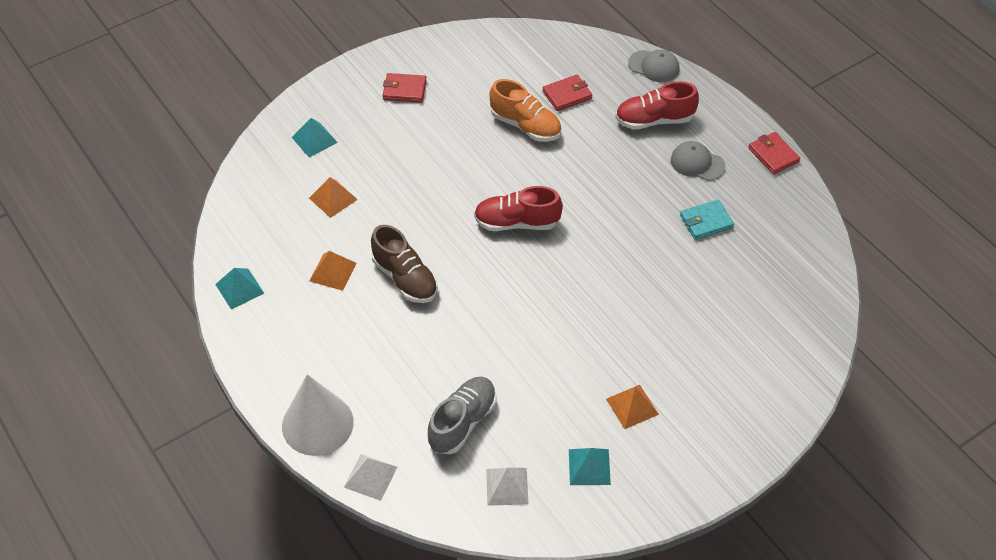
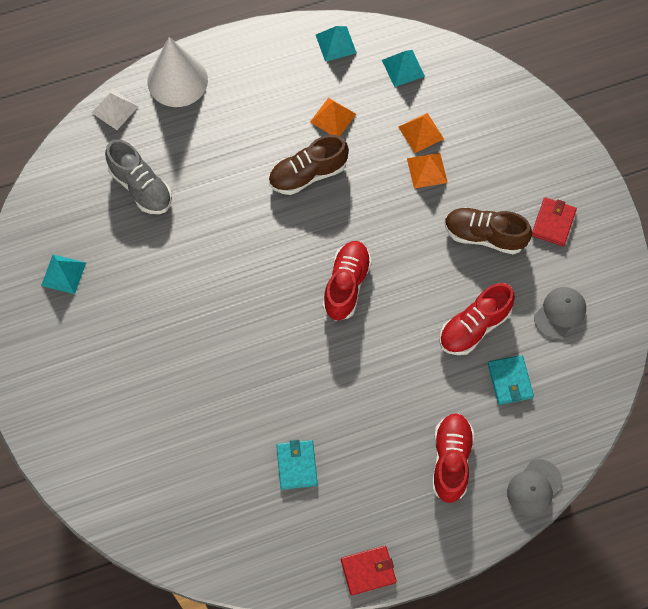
camera: 105 degrees right, 15 degrees up
(314, 140) = (502, 129): turquoise pyramid -> turquoise pyramid (403, 68)
(432, 133) = (484, 236): none -> brown shoe
(507, 486) = (69, 206): white pyramid -> none
(525, 126) = (474, 327): orange shoe -> red shoe
(567, 95) = (510, 381): red wallet -> turquoise wallet
(632, 406) = (109, 326): orange pyramid -> orange pyramid (427, 170)
(697, 163) = (377, 484): grey cap -> grey cap (560, 313)

